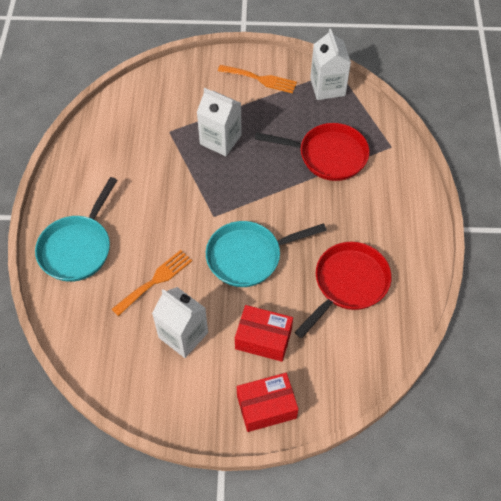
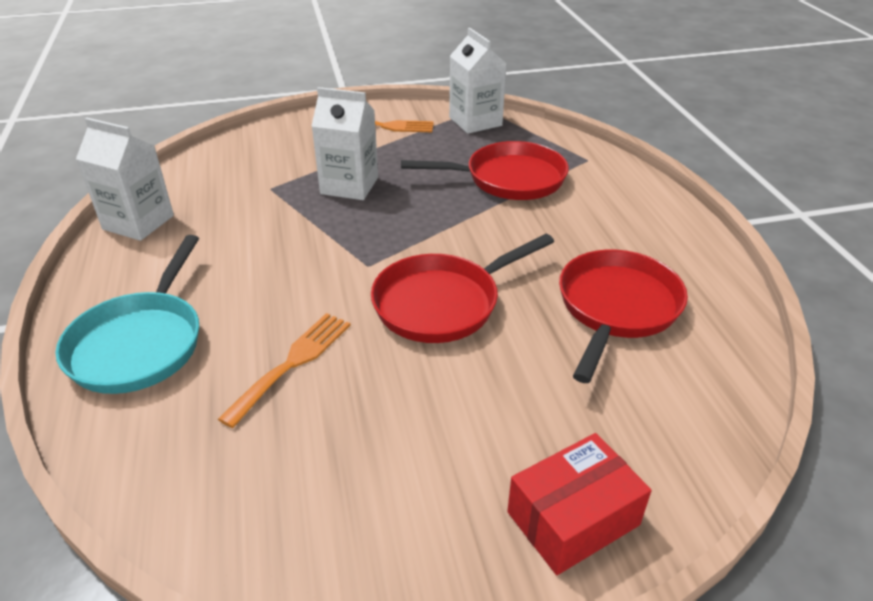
camera: 15 degrees left, 20 degrees down
(183, 335) = (367, 433): white carton -> white carton (138, 222)
(248, 256) = (442, 303): turquoise pan -> red pan
(263, 338) = (516, 408): red box -> none

